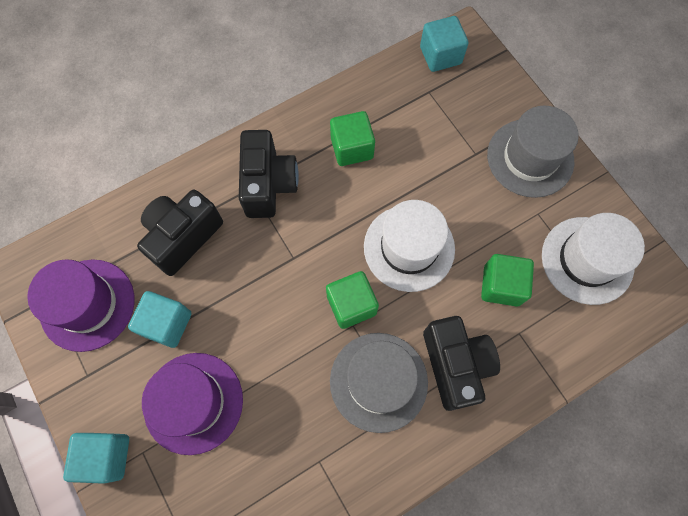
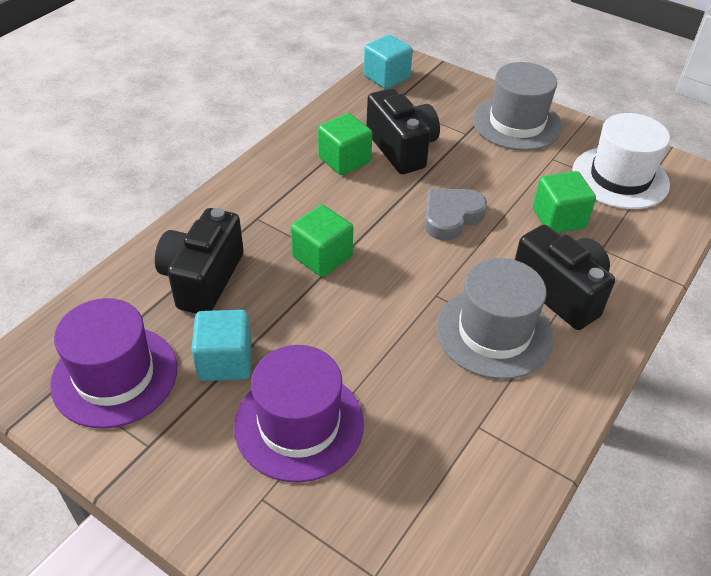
camera: 25 degrees left, 25 degrees down
(106, 456) = (217, 520): turquoise cube -> none
(268, 184) = (274, 210): black camera -> black camera (402, 149)
(351, 305) = (423, 278): green cube -> green cube (322, 257)
(409, 248) = (451, 217): white hat -> grey heart

